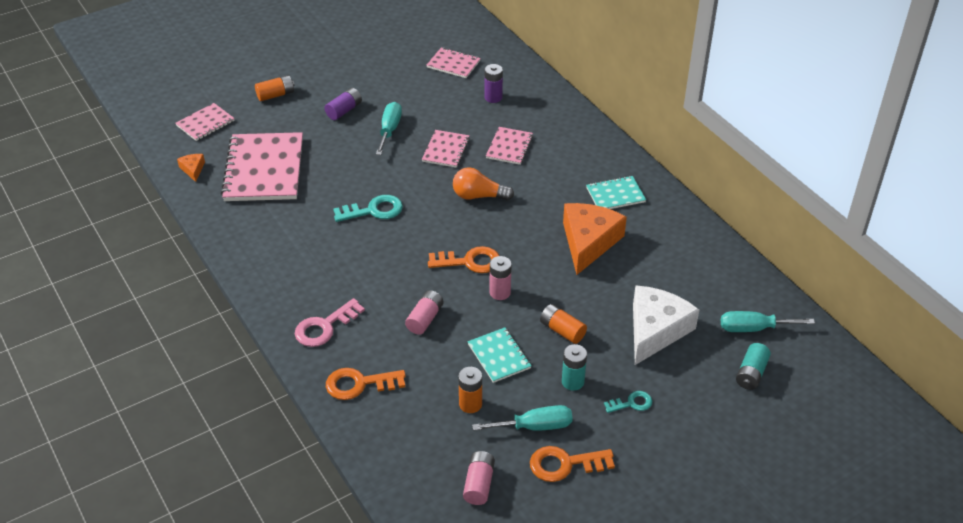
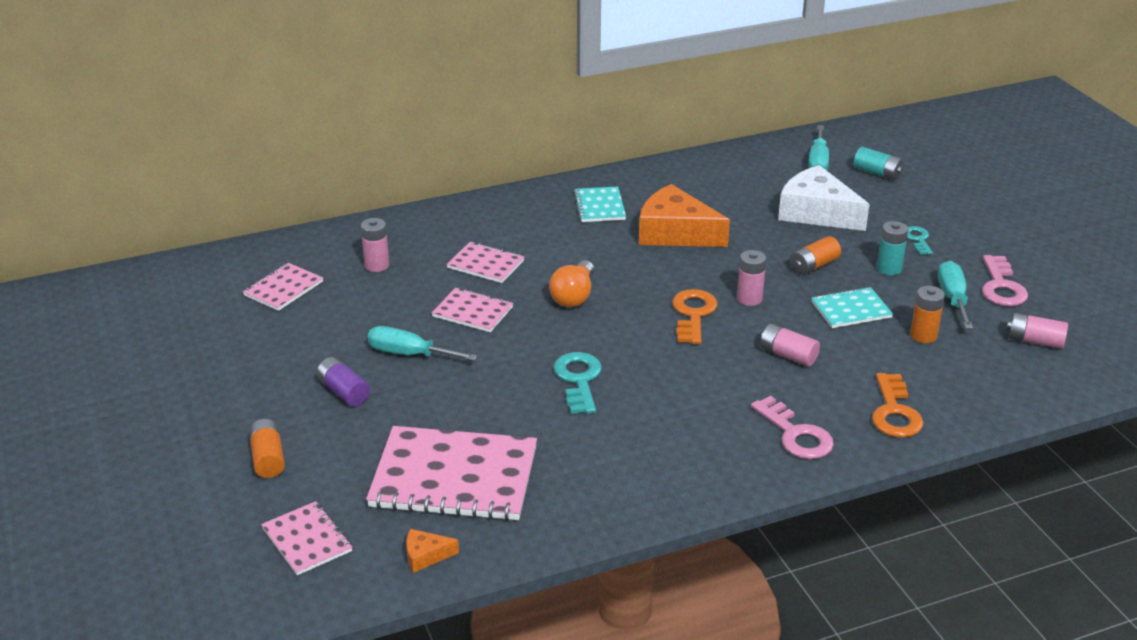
camera: 80 degrees left, 10 degrees down
(493, 97) = (377, 265): purple battery -> pink battery
(565, 464) = (1001, 287): orange key -> pink key

